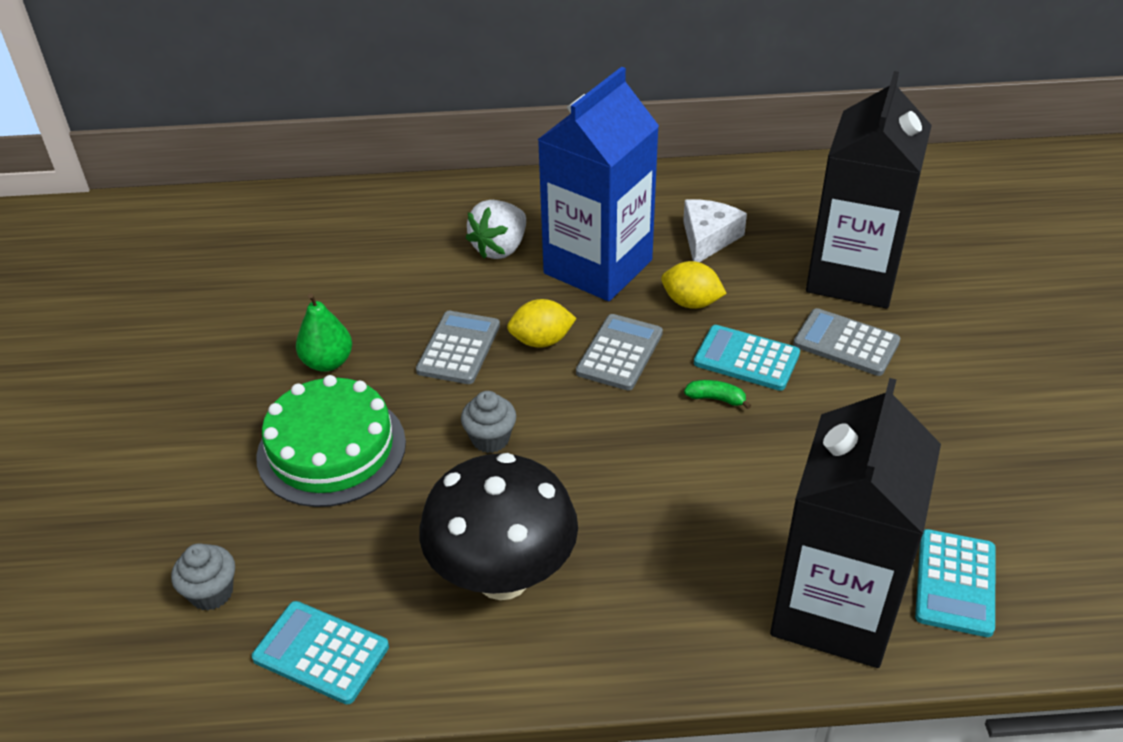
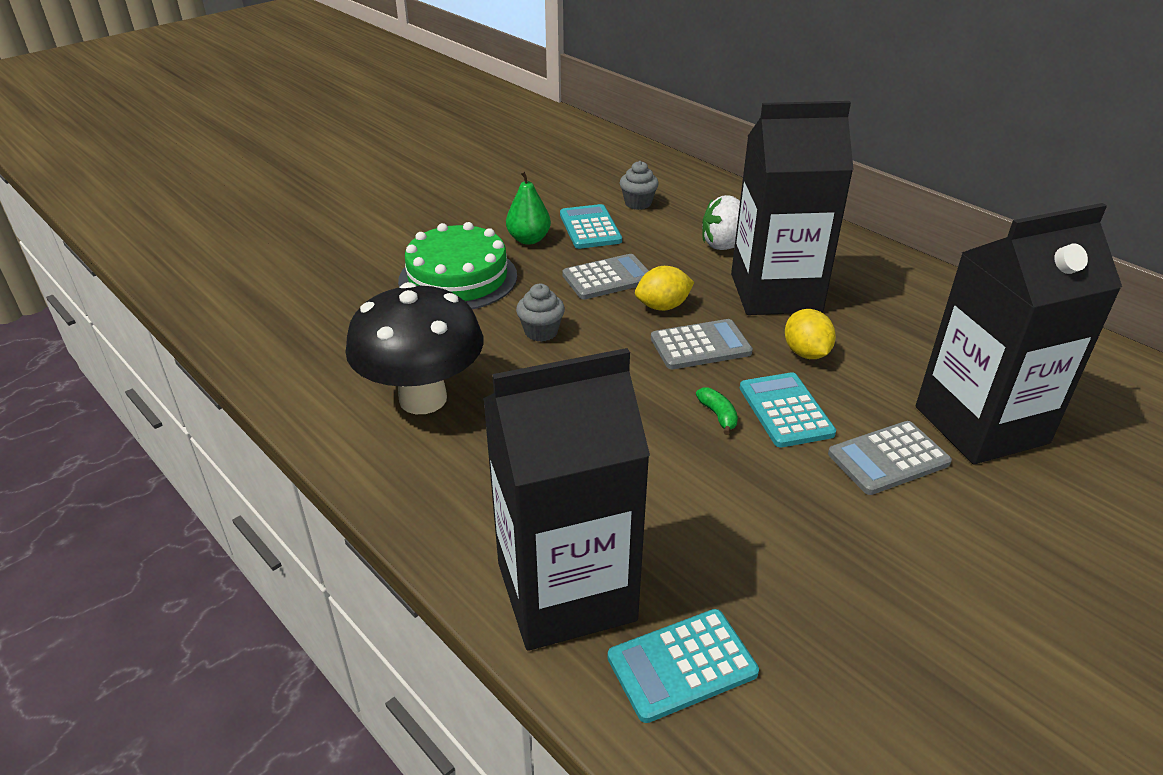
camera: 50 degrees right, 5 degrees down
(211, 593) = (302, 297): grey cupcake -> grey cupcake (638, 203)
(321, 653) = (291, 358): turquoise calculator -> turquoise calculator (590, 228)
(541, 341) = (662, 306): yellow lemon -> yellow lemon turned 60 degrees counterclockwise
(598, 267) = (775, 293): blue carton -> black carton
(708, 238) = (893, 326): white cheese -> none
(846, 343) = (888, 459): grey calculator -> grey calculator turned 105 degrees counterclockwise

